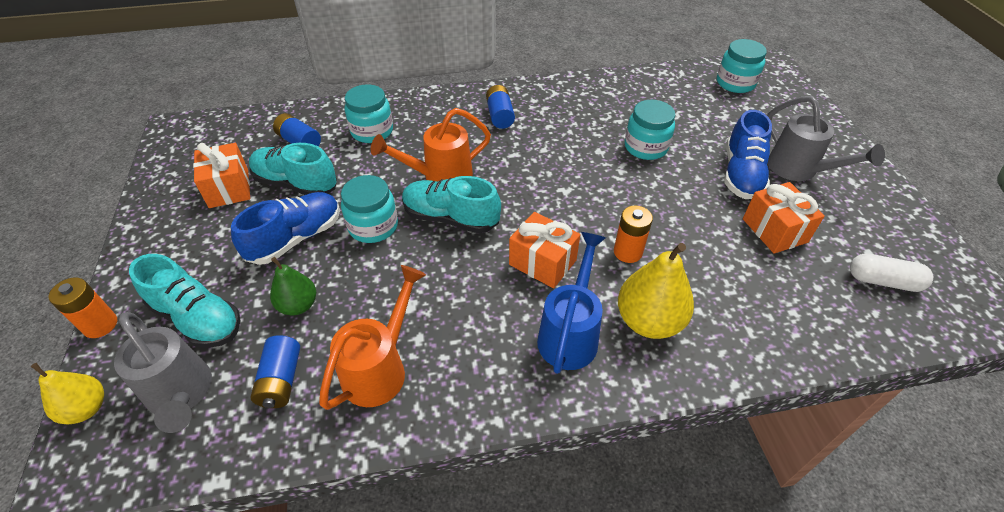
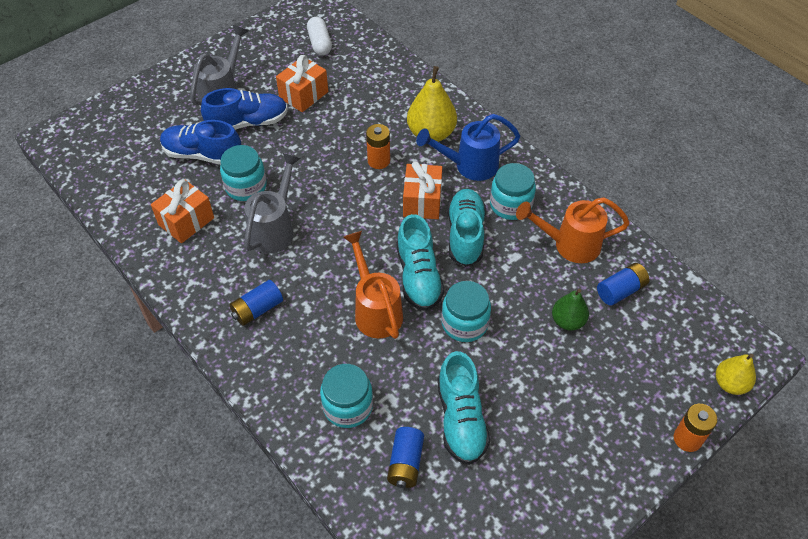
camera: 120 degrees left, 5 degrees up
(182, 394) = (675, 337): grey watering can -> grey watering can (275, 229)
(197, 318) = (628, 377): turquoise shoe -> turquoise shoe (465, 235)
(229, 188) = (506, 474): orange gift -> orange gift (186, 221)
(296, 238) = (516, 369): blue shoe -> blue shoe (203, 154)
(440, 176) = (375, 310): orange watering can -> orange watering can turned 150 degrees counterclockwise
(735, 83) = (105, 153): turquoise jar -> turquoise jar (510, 205)

